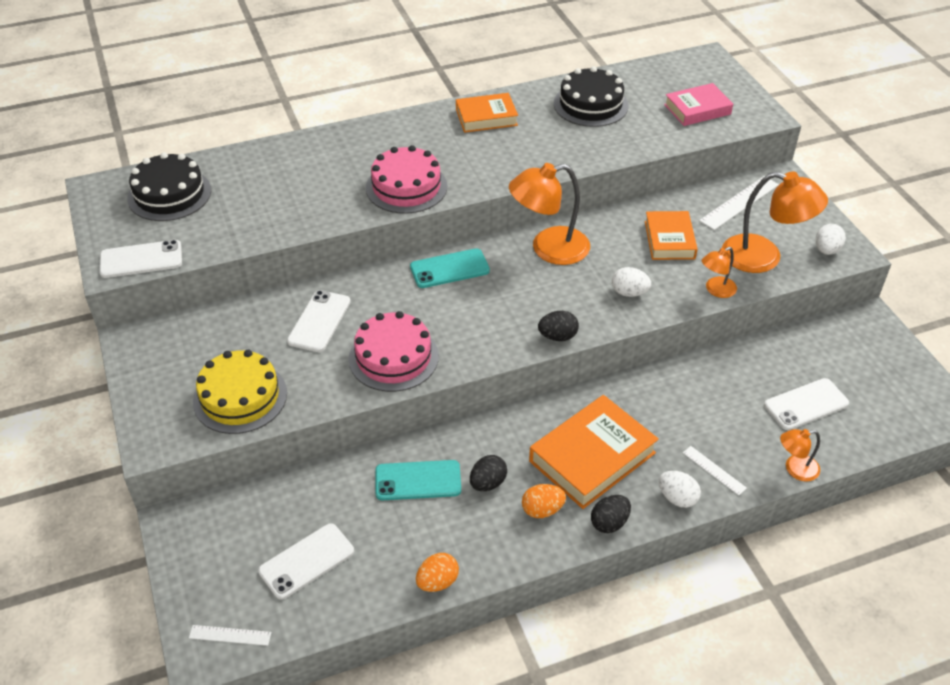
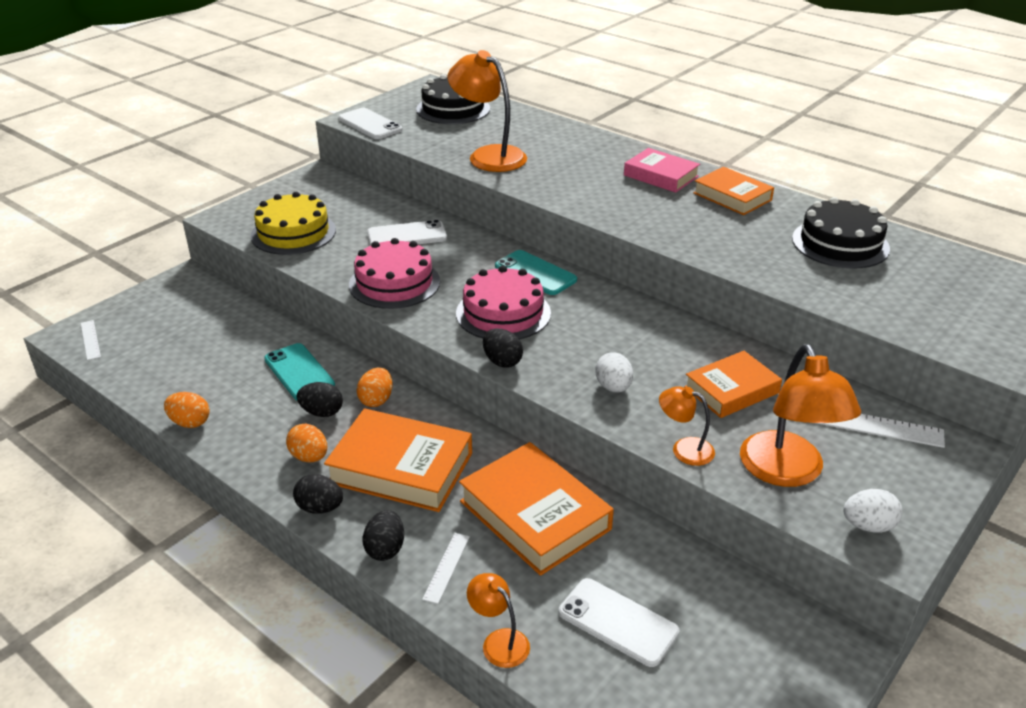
camera: 60 degrees right, 10 degrees down
(307, 561) = (178, 348): white phone -> none
(406, 187) = (577, 191): pink cake -> pink cake (503, 313)
(496, 442) = (376, 400): none -> orange egg
(548, 249) = (625, 317): orange lamp -> orange lamp (488, 155)
(677, 498) = (385, 549): white egg -> black egg
(688, 402) = (534, 515): none -> orange book
(697, 109) = (940, 311): pink book -> pink book (661, 176)

